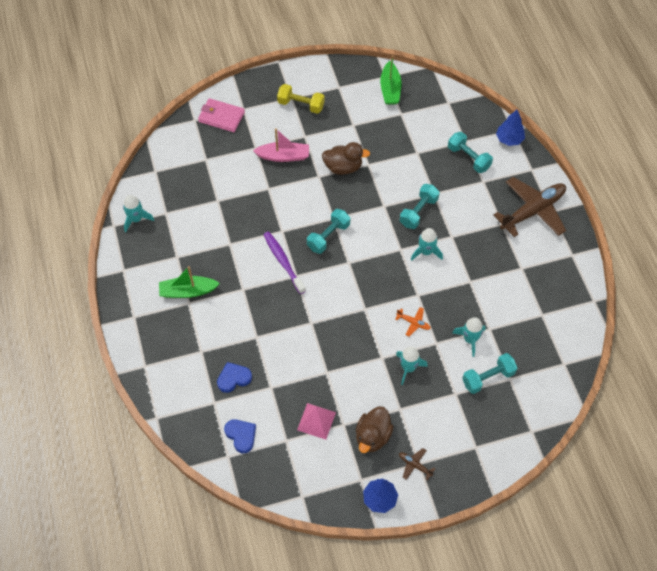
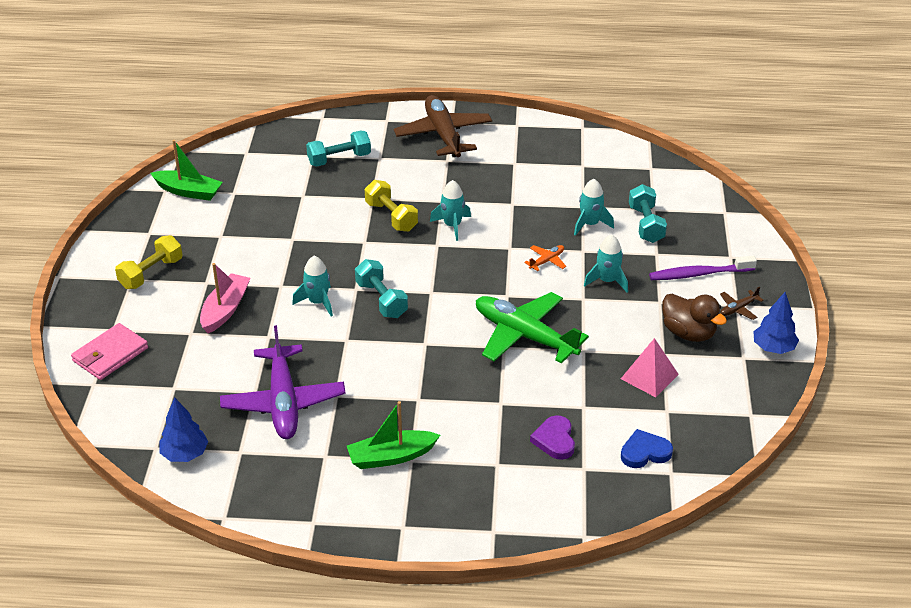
camera: 70 degrees left, 20 degrees down
(136, 219) = (230, 488): turquoise rocket -> turquoise rocket (318, 302)
(188, 291) = (391, 457): green boat -> green boat turned 60 degrees clockwise
(213, 218) = (283, 402): none -> purple plane
(233, 378) = (555, 440): blue heart -> purple heart
(283, 262) = (397, 350): purple toothbrush -> purple toothbrush (699, 274)
(327, 332) = (524, 336): none -> green plane
(343, 167) = (282, 261): brown duck -> none
(418, 212) = (391, 217): turquoise dumbbell -> yellow dumbbell
(509, 139) = (333, 124): blue tree -> blue tree (185, 454)

